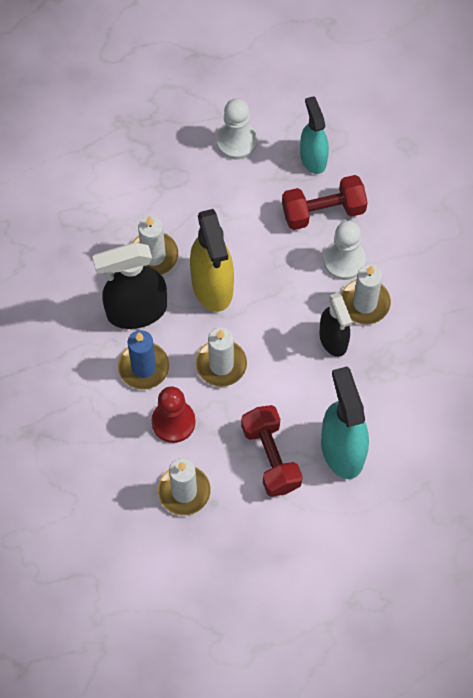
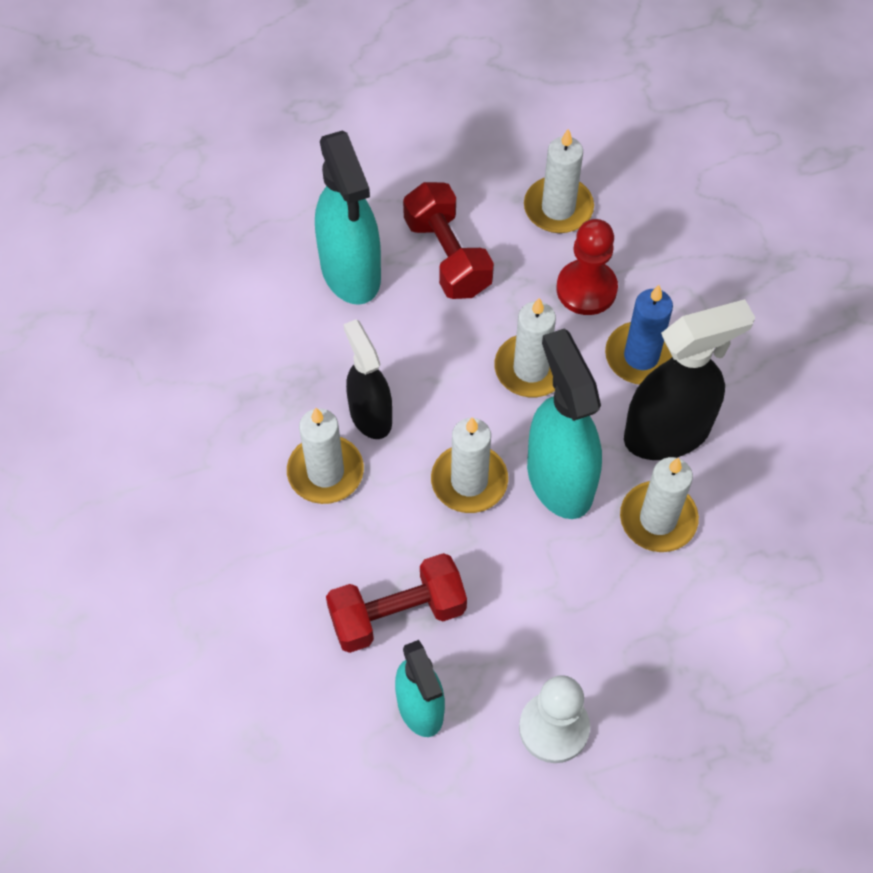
camera: 175 degrees right, 5 degrees down
(212, 286) = (559, 479): yellow spray bottle -> turquoise spray bottle
(271, 289) = (469, 481): none -> white candle
(344, 260) = (360, 535): white pawn -> none

